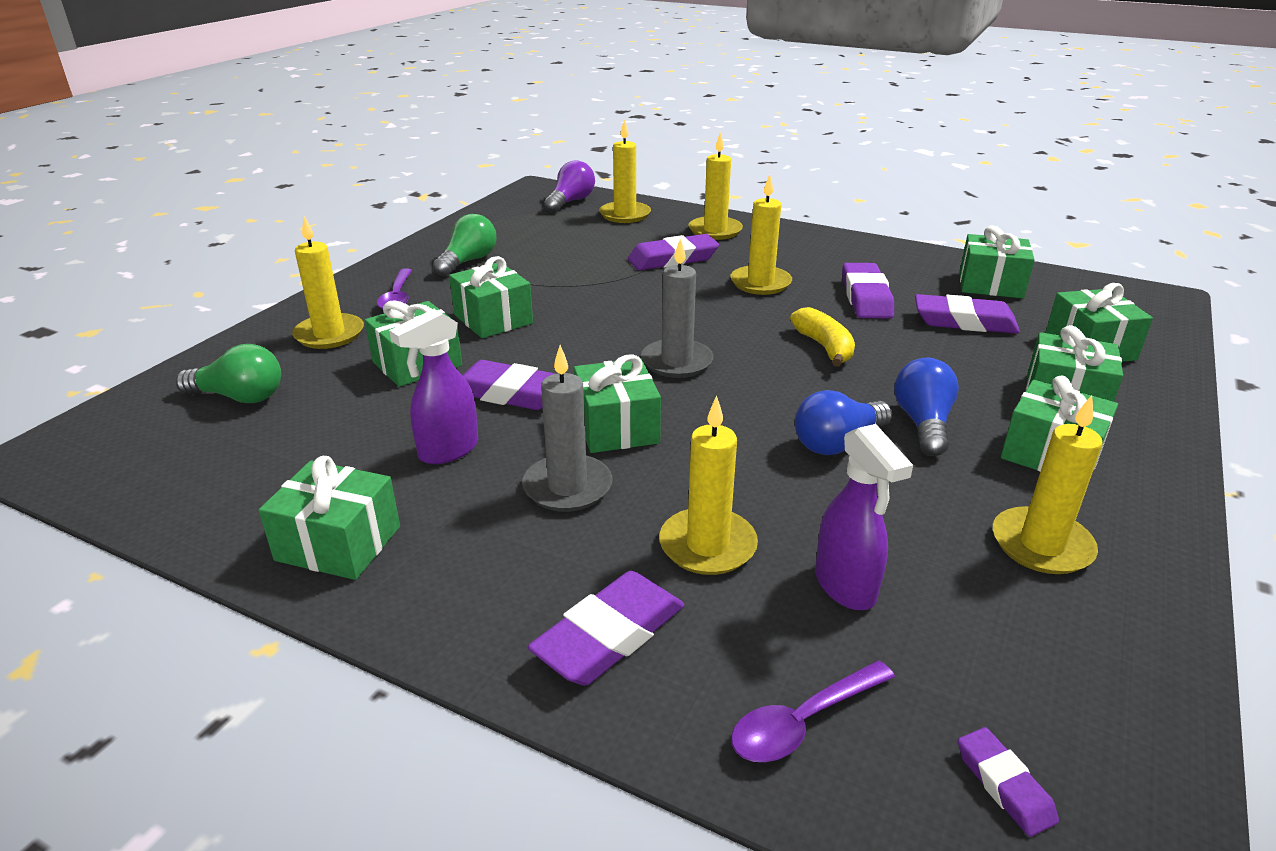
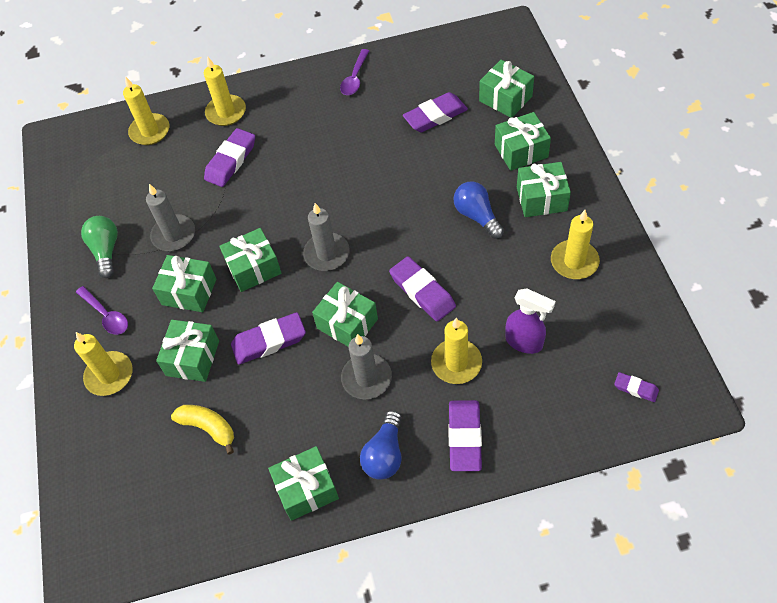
camera: 35 degrees left, 25 degrees up
(239, 397) = (128, 456): green light bulb -> none
(447, 451) = (286, 401): purple spray bottle -> none
(542, 278) = (174, 235): none -> grey candle
(570, 202) = (95, 139): purple light bulb -> none
(760, 283) = (304, 151): yellow candle -> none
(802, 722) = (561, 416): purple spoon -> purple spoon (355, 78)
(824, 347) = (387, 187): yellow banana -> yellow banana (208, 428)
(837, 443) = (452, 258): blue light bulb -> blue light bulb (385, 454)
(866, 297) = (371, 126): purple eraser -> purple eraser (422, 291)
(990, 284) = (423, 69): green gift -> green gift (253, 268)

